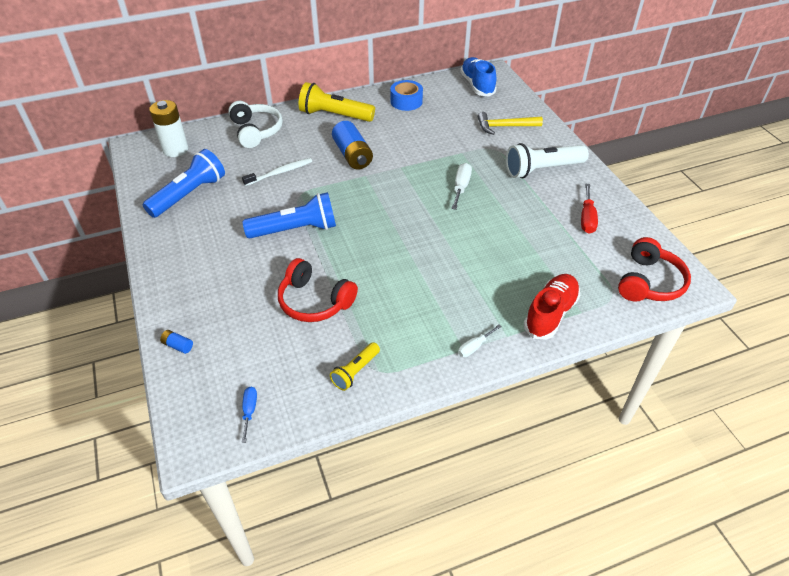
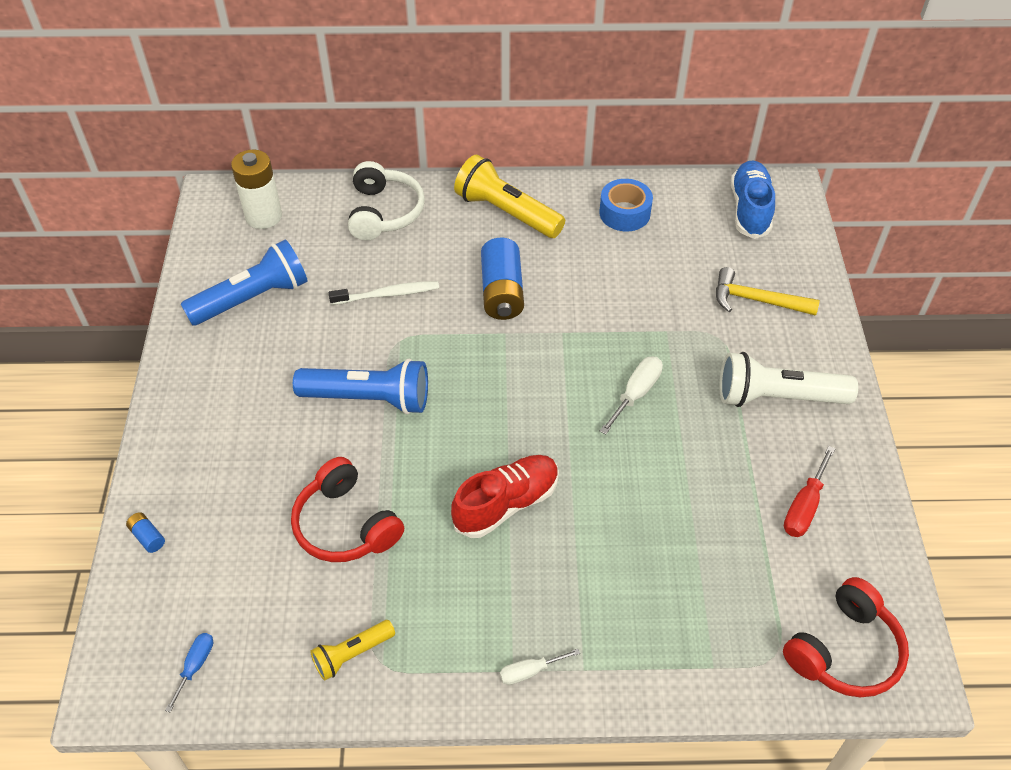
camera: 20 degrees right, 5 degrees up
(550, 314) = (665, 654): red shoe -> red shoe (506, 504)

